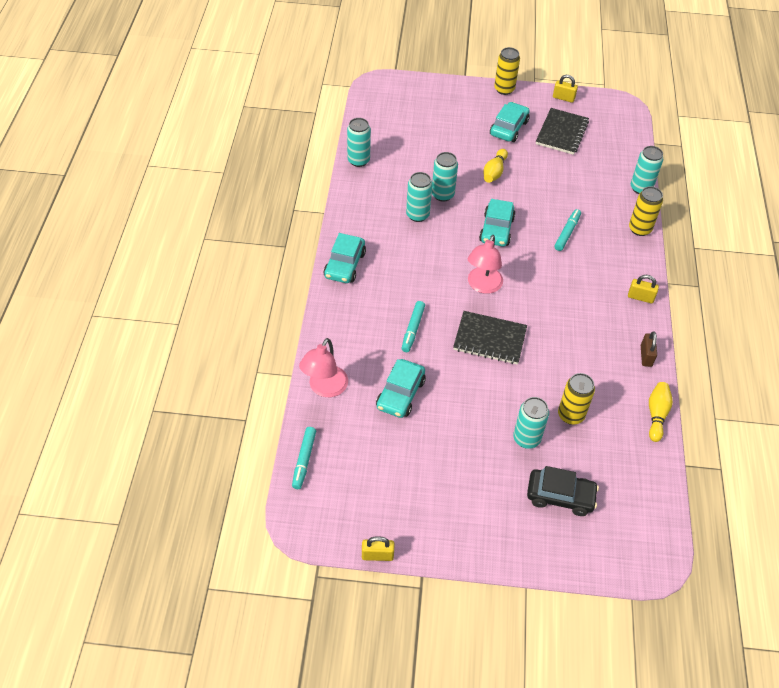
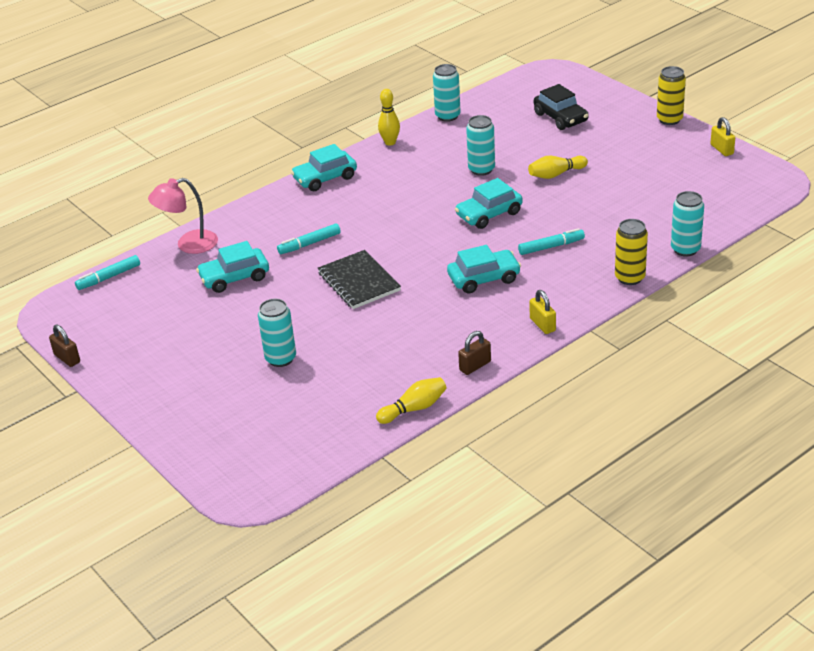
camera: 50 degrees right, 15 degrees down
(349, 206) = (390, 142): none -> yellow bowling pin
(377, 555) = (67, 358): yellow padlock -> brown padlock
(417, 215) = (437, 173): turquoise can -> none
(482, 286) = (412, 245): pink lamp -> none
(509, 128) = (625, 149): turquoise car -> turquoise car (484, 278)
(560, 496) = (245, 408): black car -> black car (560, 117)
(561, 133) = (673, 174): black notebook -> none
(571, 415) = (341, 365): yellow can -> none

